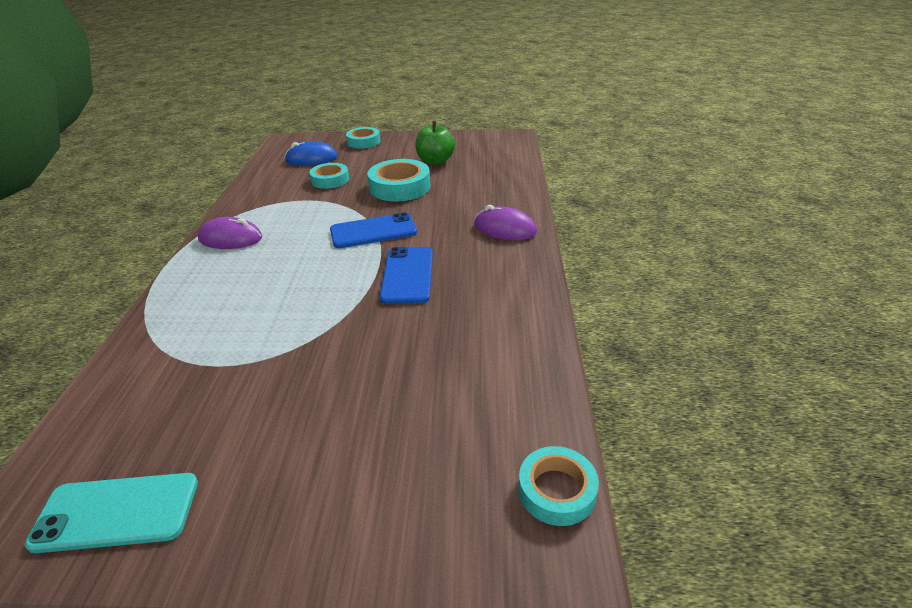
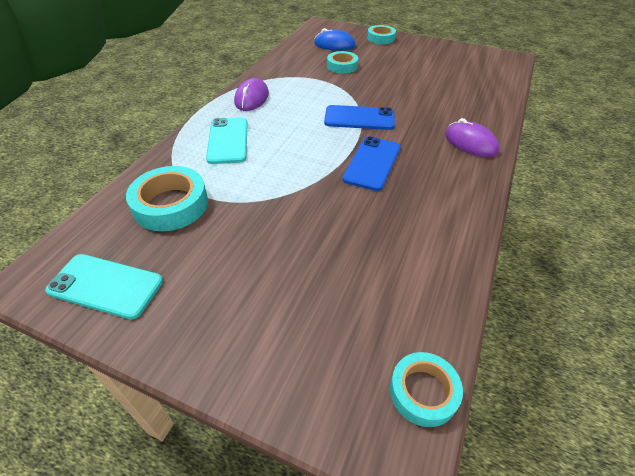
camera: 20 degrees right, 10 degrees up
(219, 294) = (228, 140): none -> turquoise phone
(230, 238) = (252, 98): purple mouse -> purple mouse turned 75 degrees clockwise
(400, 187) = (395, 84): turquoise tape -> turquoise tape (171, 205)
(435, 161) = (433, 68): green apple -> none

